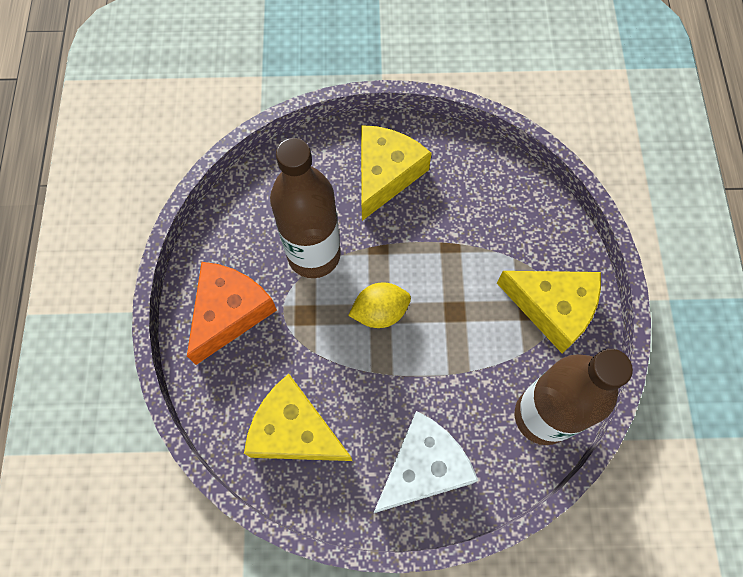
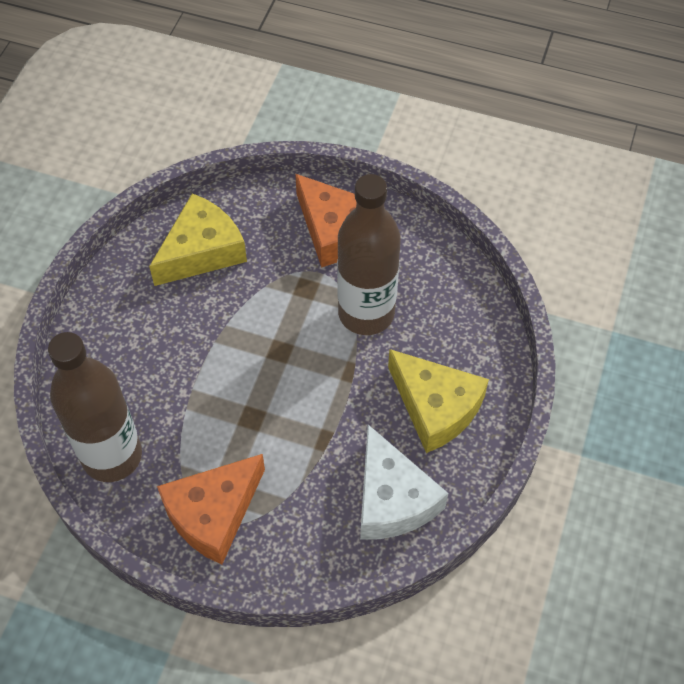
camera: 110 degrees right, 10 degrees down
(380, 312) = (281, 351): yellow lemon -> none
(423, 467) = (120, 338): white cheese -> white cheese (392, 499)
(552, 308) = (213, 514): yellow cheese -> orange cheese

